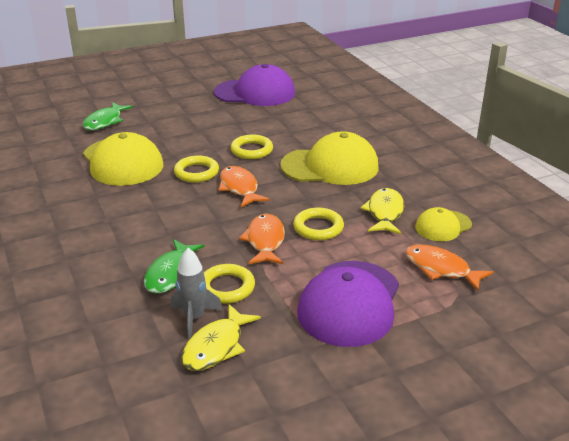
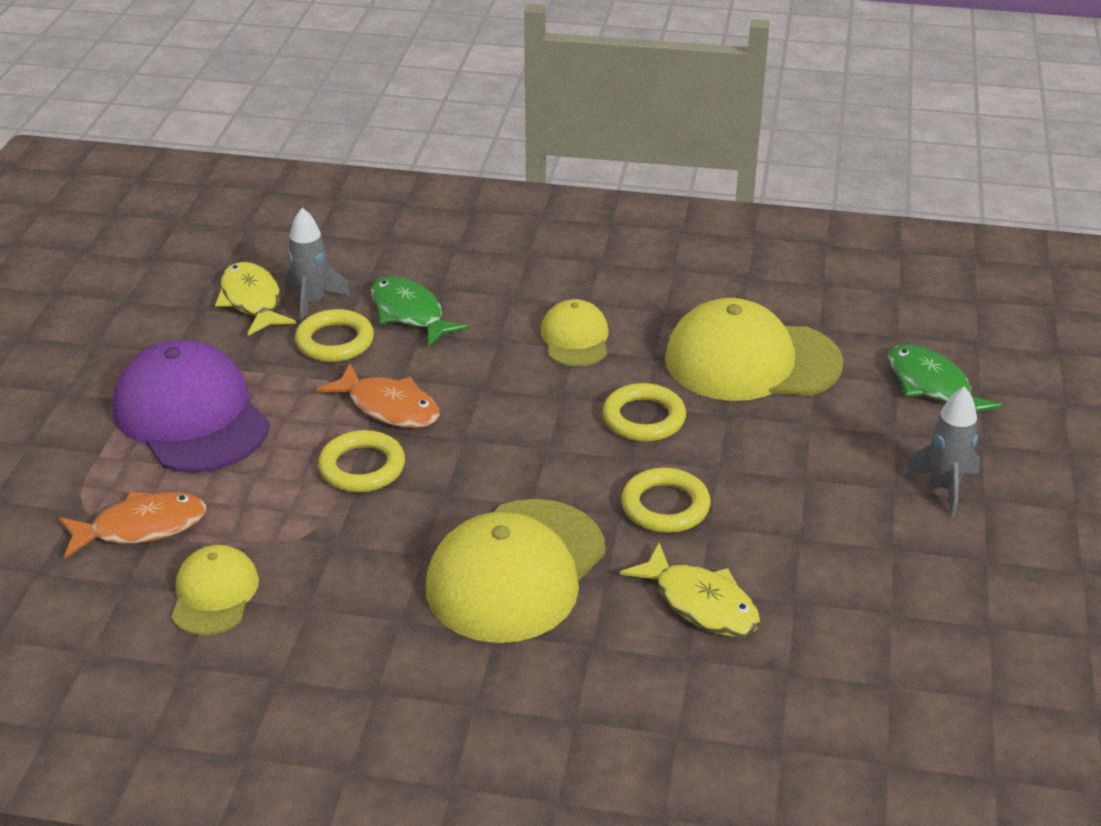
camera: 125 degrees right, 5 degrees up
(146, 211) = (575, 338): none -> yellow cap
(175, 106) = (944, 487): none -> grey rocket
(240, 188) = (550, 441): orange fish -> none
(255, 93) = (937, 627): purple cap -> none
(385, 213) = (318, 553): yellow fish -> yellow fish (700, 603)

